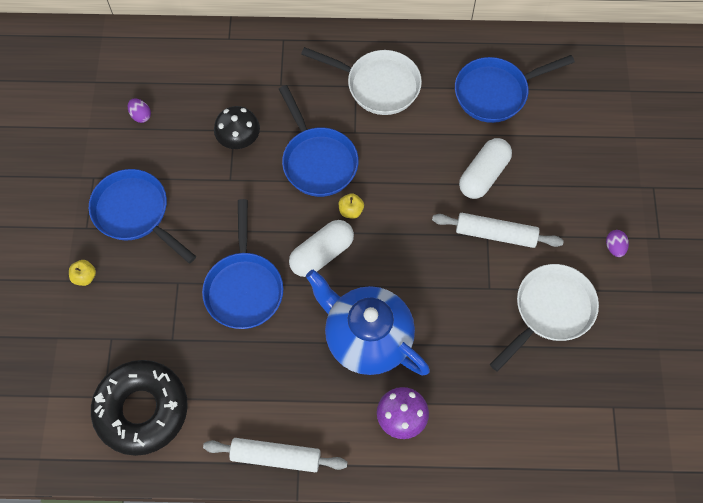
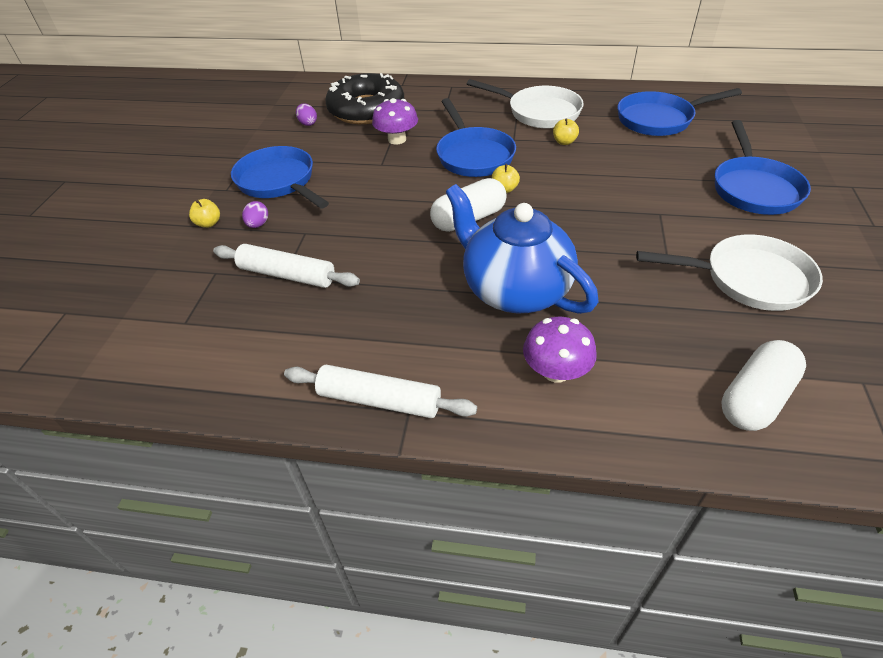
camera: 10 degrees right, 20 degrees down
(142, 410) = (224, 338): black donut -> black donut (366, 109)
(239, 139) = (397, 139): black mushroom -> purple mushroom
(244, 288) = (376, 240): blue pan -> blue pan (754, 188)
(404, 135) = (564, 142): none -> yellow apple
(483, 175) = (651, 170): white capsule -> white capsule (755, 398)
(495, 234) = (670, 213): white rolling pin -> white rolling pin (287, 275)
(550, 311) = (749, 279): white pan -> white pan turned 45 degrees clockwise
(614, 247) = (819, 230): purple egg -> purple egg (258, 224)

